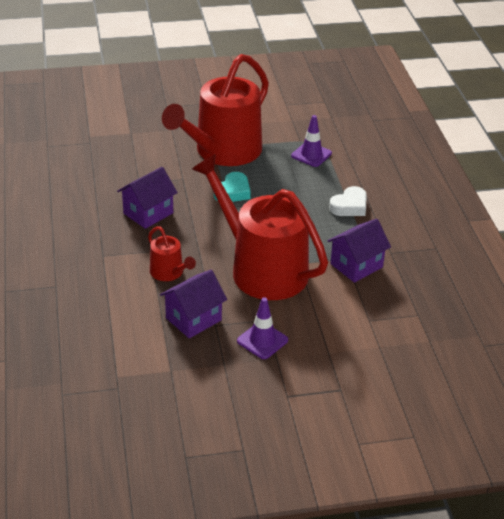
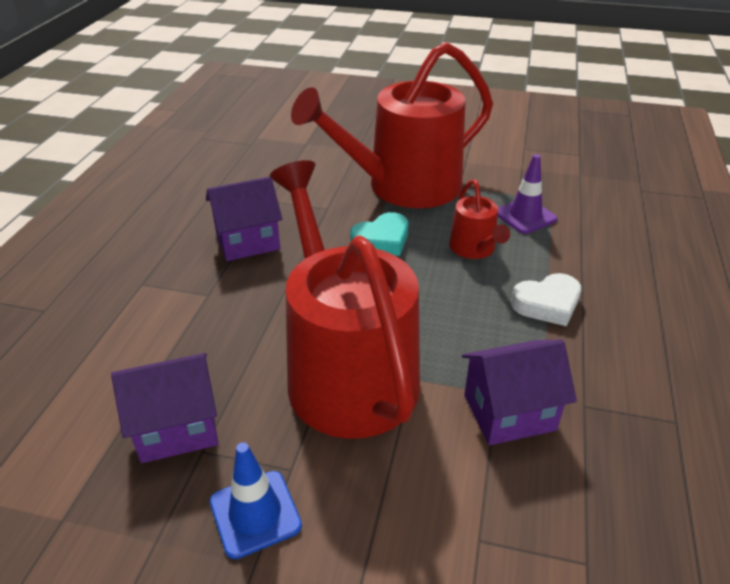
camera: 25 degrees right, 0 degrees up
(169, 273) = (205, 335): red watering can -> red watering can (474, 249)
(262, 340) = (255, 514): purple traffic cone -> blue traffic cone

